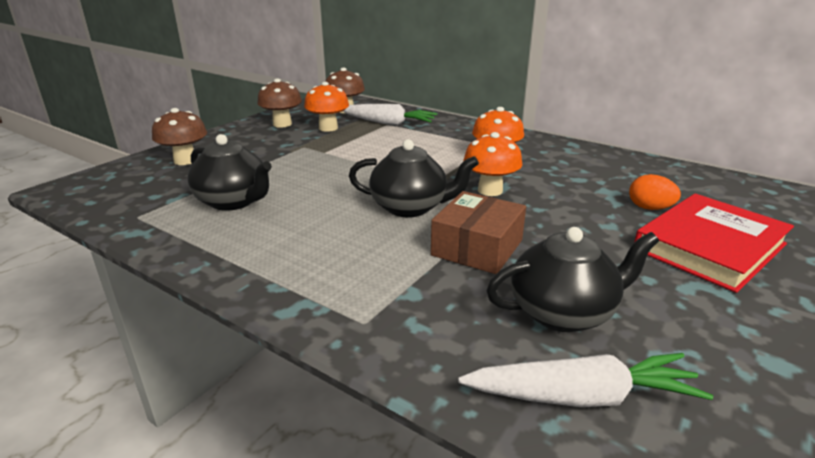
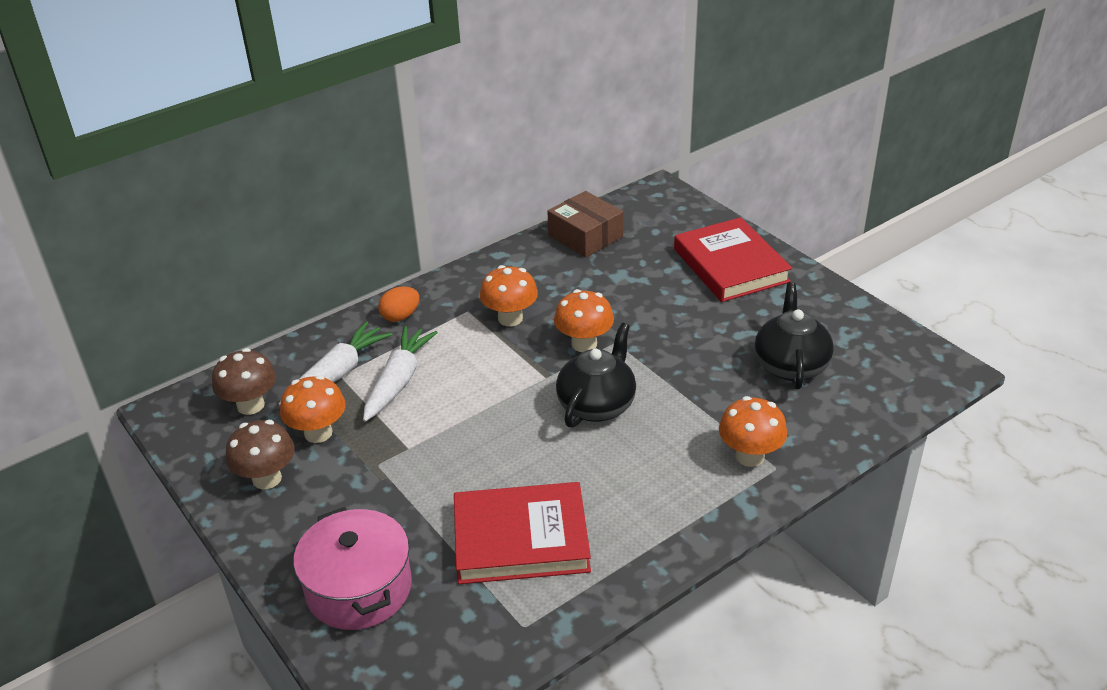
camera: 70 degrees left, 10 degrees up
(185, 160) = (359, 588): brown mushroom -> pink pot
(234, 201) = (521, 539): black teapot -> red book
(376, 301) = (750, 456): none -> orange mushroom
(477, 247) = (689, 382): brown box -> brown box (585, 236)
(581, 396) = (872, 387): white carrot -> white carrot (398, 381)
(649, 208) = (661, 266): orange egg -> orange egg (400, 316)

